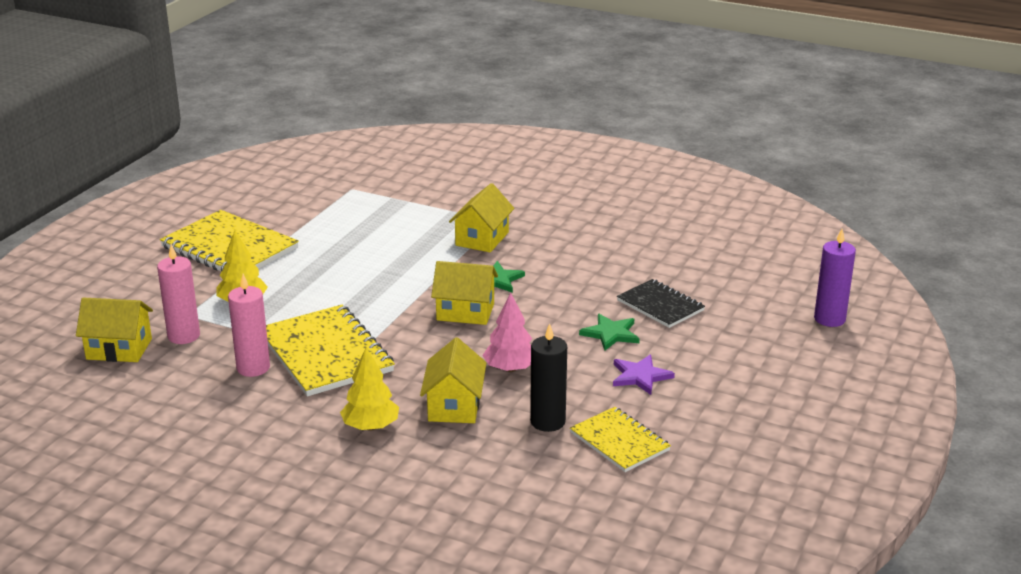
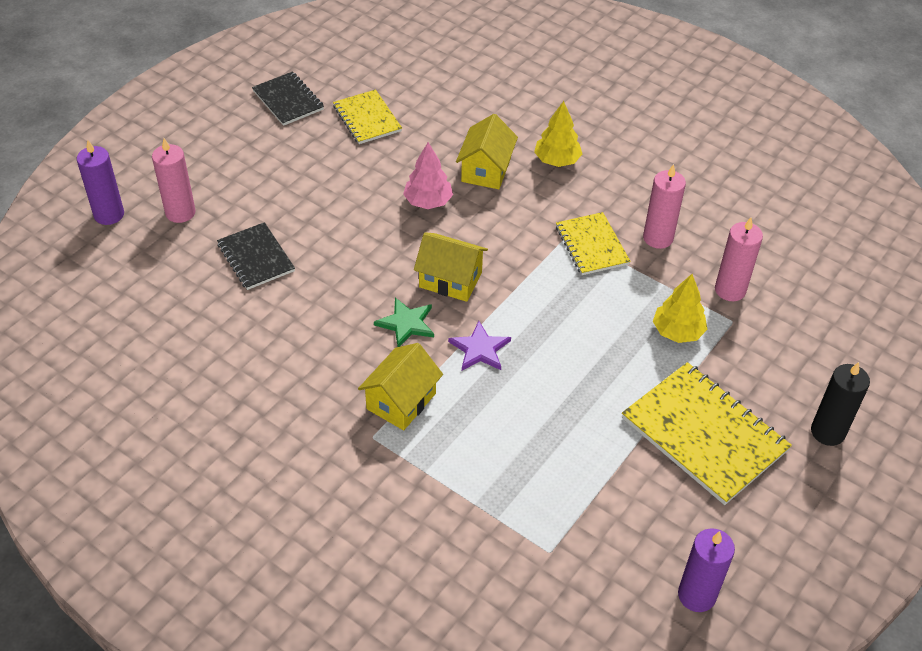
camera: 170 degrees left, 20 degrees up
(119, 349) = (789, 282): yellow house -> none
(249, 183) = (696, 595): none -> purple candle
(325, 353) = (591, 245): yellow notebook -> yellow notebook, size x0.59
(547, 422) = (415, 144): black candle -> black candle (827, 432)
(611, 334) = (322, 228): green star -> none
(640, 376) = (320, 176): purple star -> purple star (480, 349)
(730, 449) = (288, 100): none -> black notebook
(761, 329) = (180, 212): none -> pink candle

